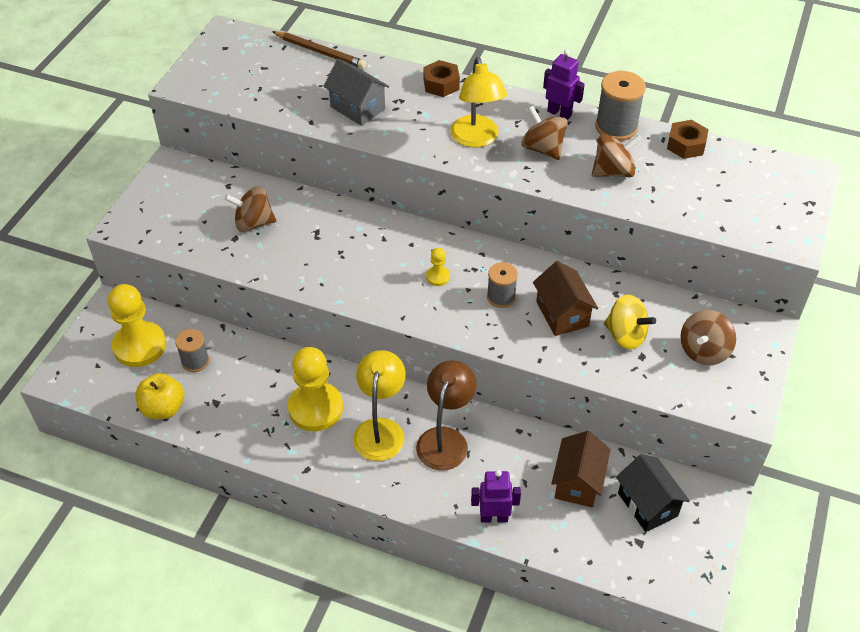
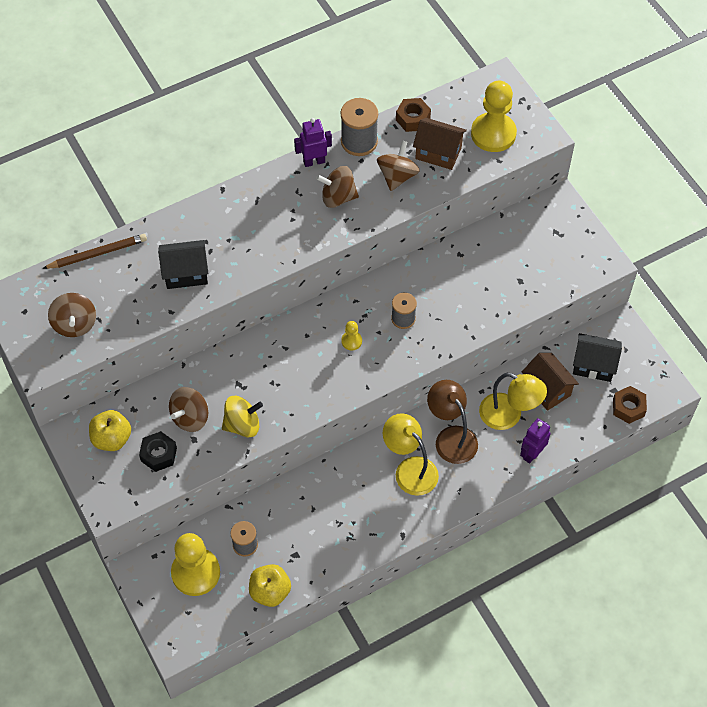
camera: 50 degrees left, 10 degrees up
(188, 190) = (112, 439): none -> yellow apple
(199, 226) = (159, 454): none -> black nut
(315, 408) = (357, 496): yellow pawn -> yellow pawn (493, 134)
(357, 108) = (186, 273): grey house -> black house
(441, 84) = (213, 206): brown nut -> brown nut (628, 408)
(476, 139) = (290, 227): yellow lamp -> yellow lamp (508, 416)
(562, 314) = (449, 296): brown house -> brown house (438, 153)
(625, 335) = (497, 276): yellow spinning top -> yellow spinning top (242, 425)
(704, 351) = (545, 246): brown spinning top -> brown spinning top (75, 324)

